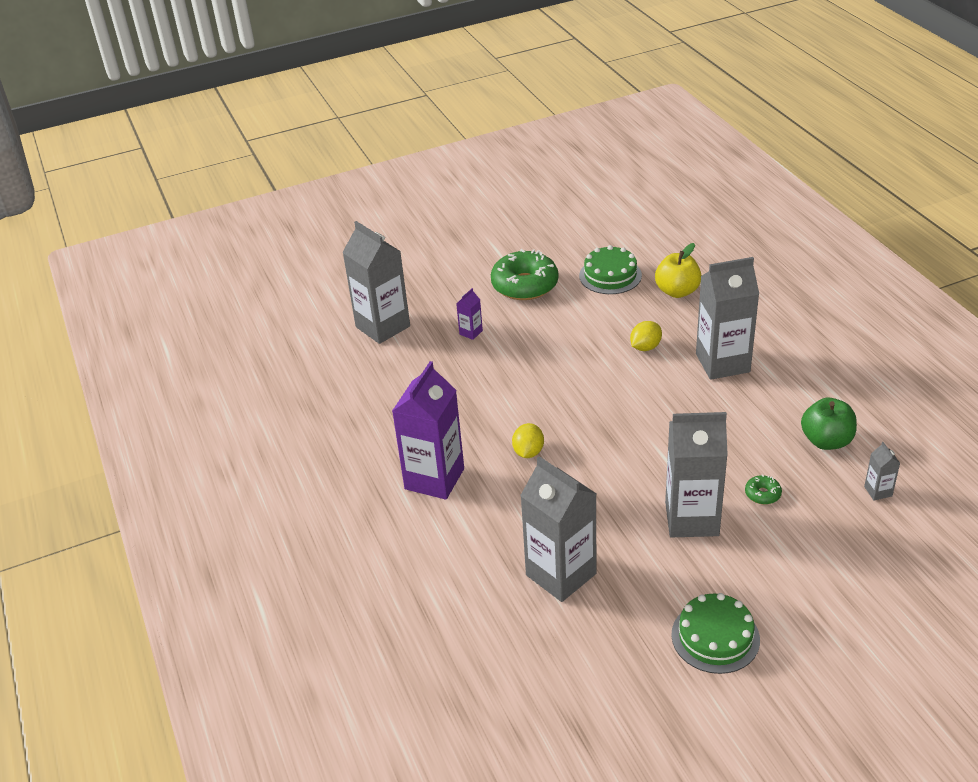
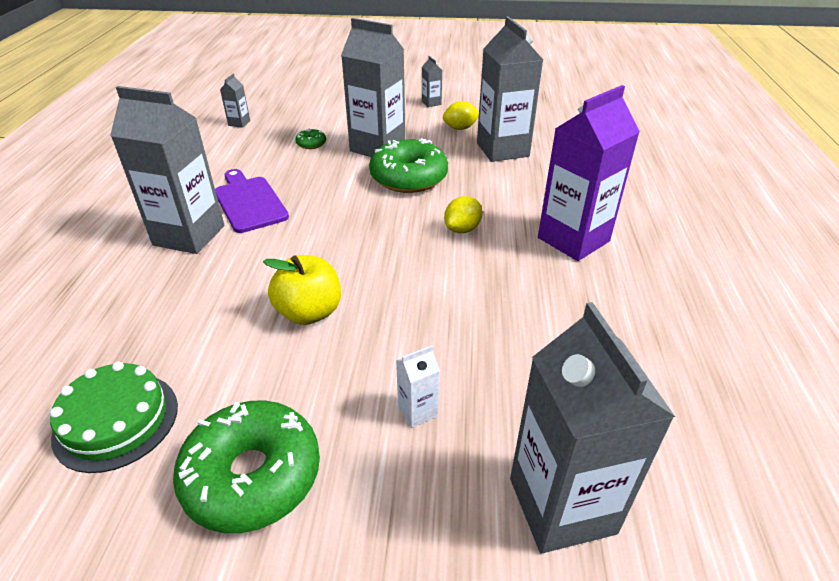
camera: 155 degrees left, 0 degrees up
(471, 332) = (417, 411): purple carton -> white carton
(621, 490) = (409, 177): none -> green donut
(645, 347) = (231, 283): yellow lemon -> yellow lemon (460, 128)
(677, 291) = (87, 342): yellow apple -> yellow apple (309, 312)
(715, 637) = (431, 103): green cake -> grey carton
(722, 406) = (249, 202): none -> purple cutting board
(826, 441) = (218, 154): green apple -> none

